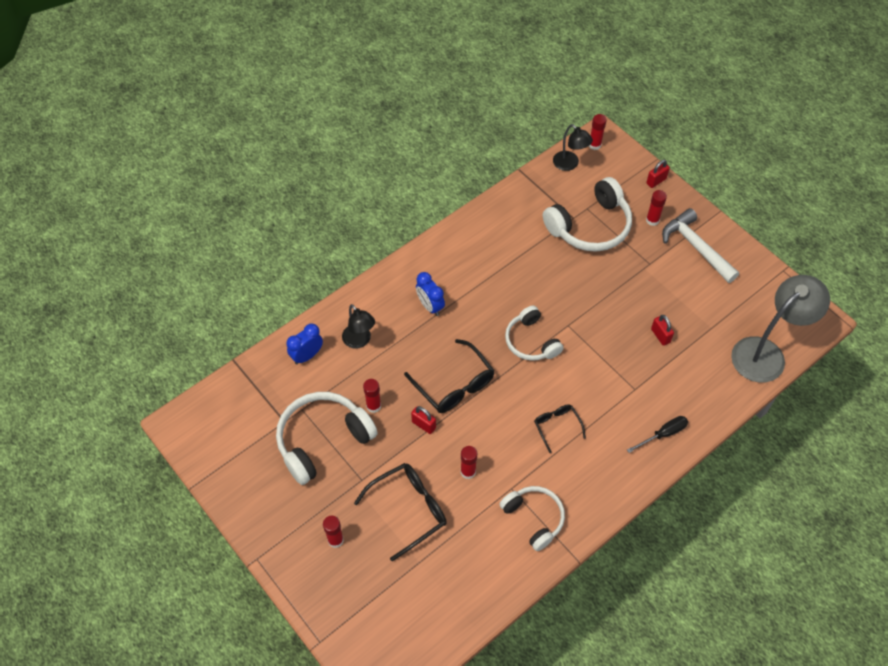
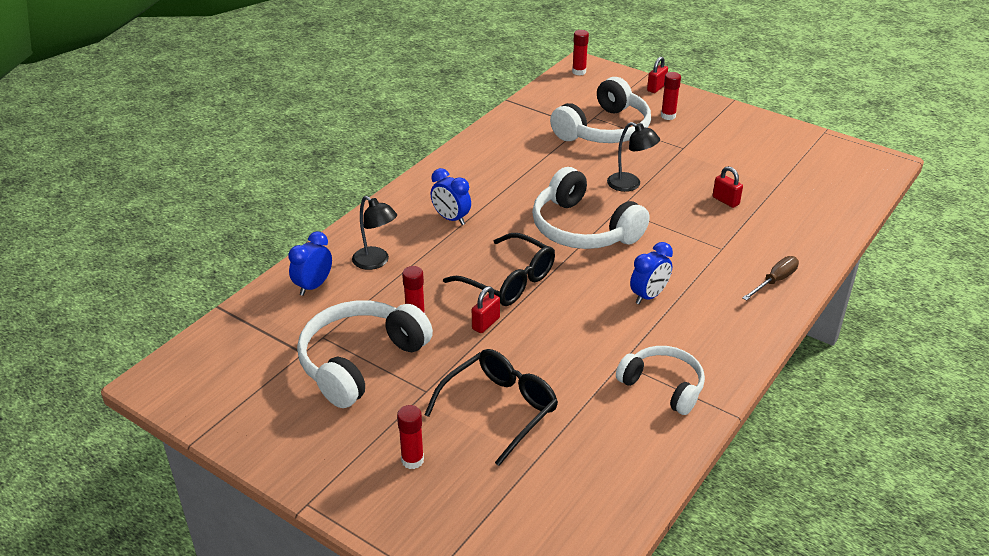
camera: 15 degrees left, 20 degrees down
(423, 425) = (486, 323): red padlock -> red padlock turned 75 degrees counterclockwise
(468, 472) = (560, 357): red glue stick -> none
(531, 341) = (583, 229): white headphones -> white headphones, size x1.57
(557, 426) = (648, 296): black glasses -> blue clock
(569, 164) = (559, 88): black lamp -> black lamp (630, 185)
(663, 434) = (774, 281): black screwdriver -> brown screwdriver
(695, 247) = (724, 128): white hammer -> none
(766, 353) = (846, 196): grey lamp -> none

